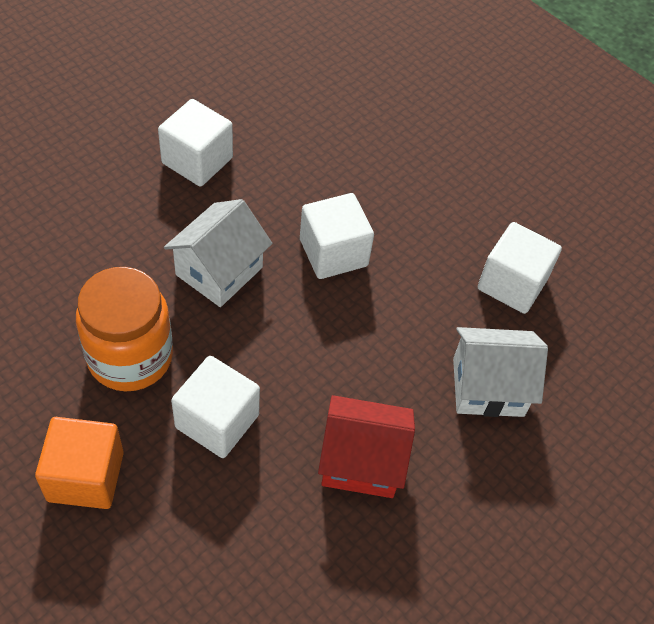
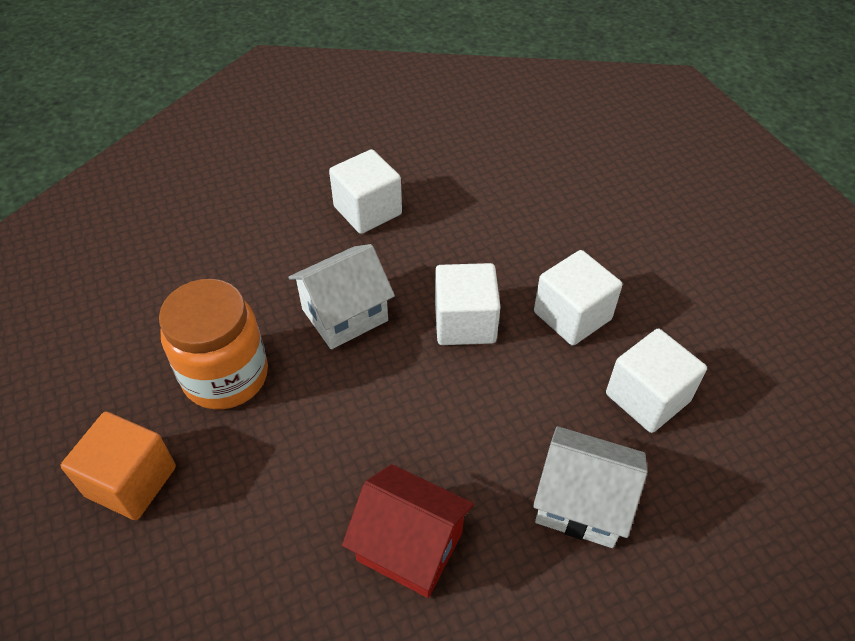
camera: 25 degrees right, 5 degrees down
(217, 421) = (279, 461): white cube -> white cube (572, 316)

